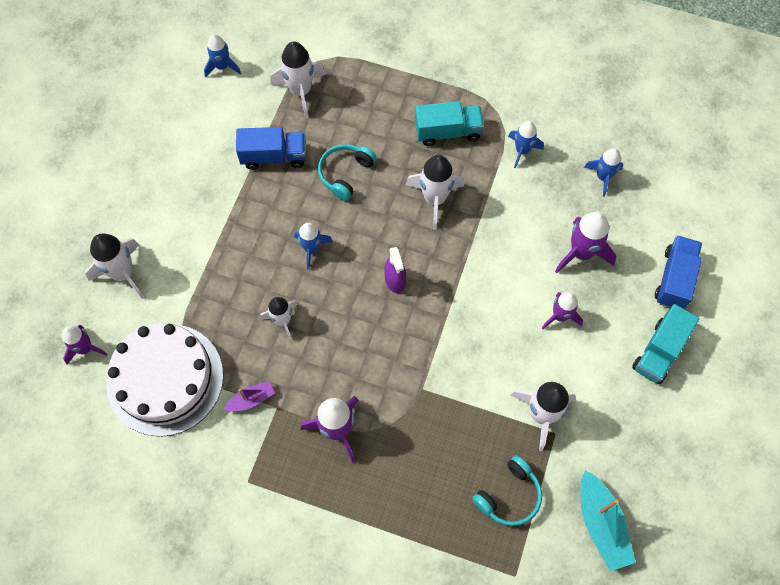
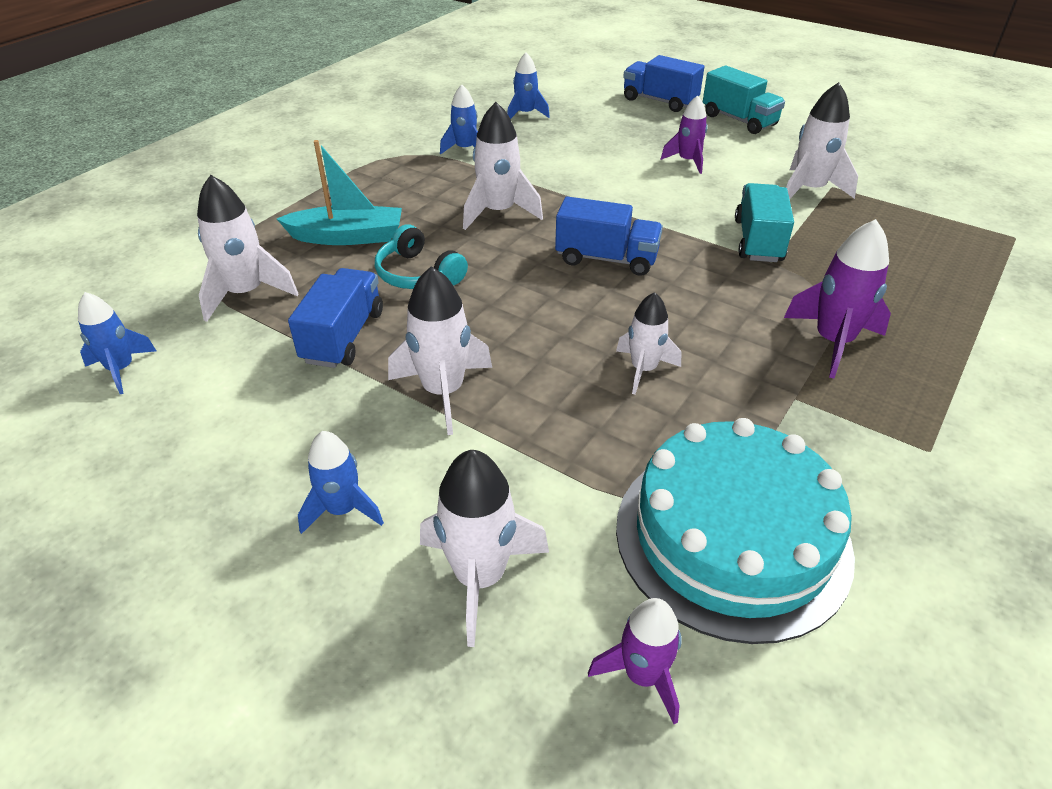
camera: 75 degrees left, 25 degrees down
(165, 379) = (732, 537): white cake -> turquoise cake
(239, 222) = (443, 392): none -> white rocket
(251, 399) = (780, 425): purple boat -> none
(312, 249) = (528, 322): blue rocket -> blue rocket (342, 510)
(395, 280) = (606, 259): purple spray bottle -> blue truck
(447, 132) = (406, 189): turquoise truck -> turquoise truck (758, 241)
(509, 496) = (914, 225): turquoise headphones -> none
(581, 253) = (612, 138): purple rocket -> none
(601, 524) = (938, 178): turquoise boat -> turquoise boat (348, 237)

